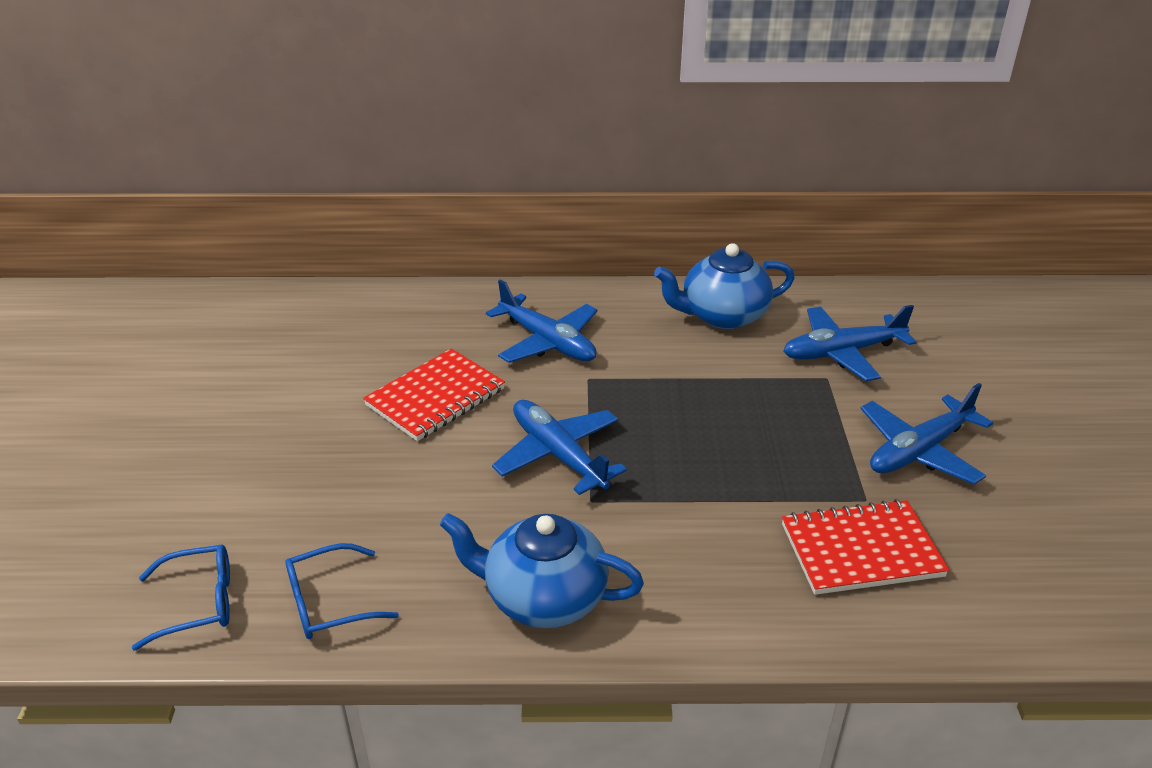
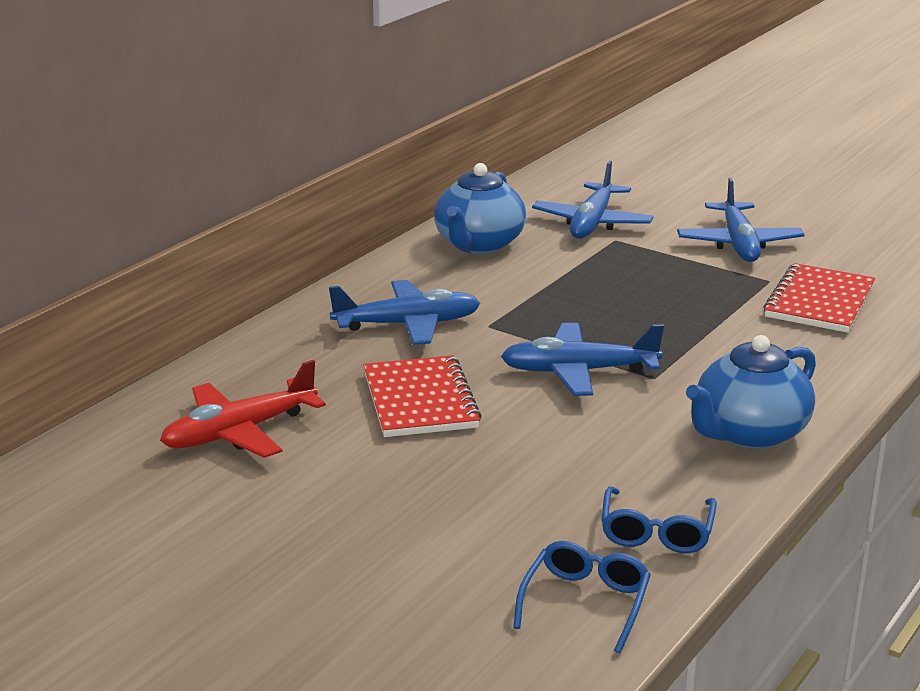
camera: 55 degrees left, 10 degrees down
(323, 343) = (239, 432): none -> red plane

